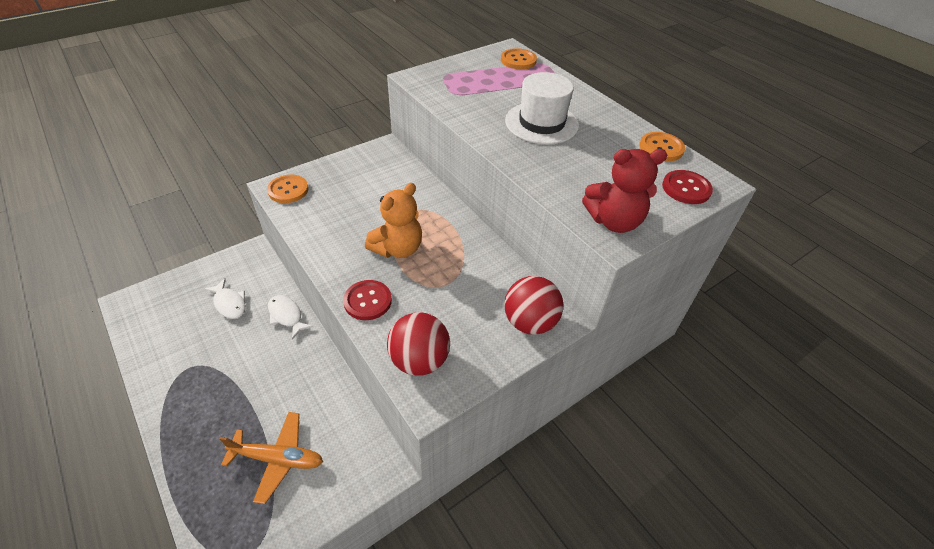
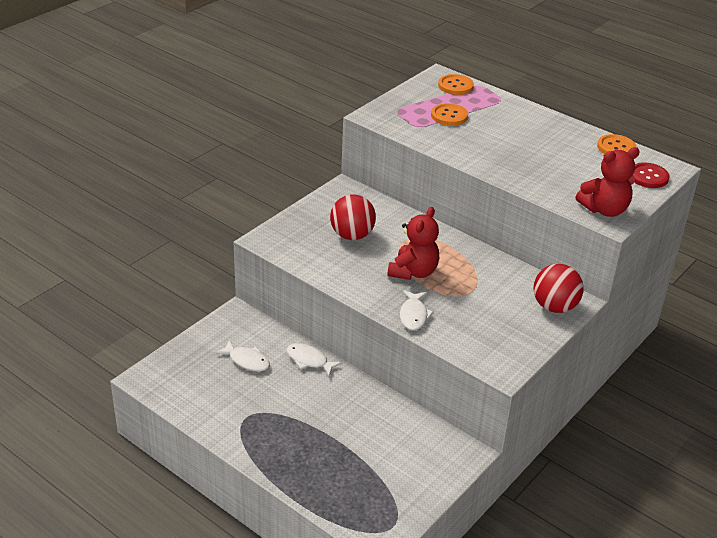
camera: 15 degrees left, 10 degrees down
(278, 459) = (375, 463): orange plane -> none
(288, 190) = (279, 241): orange button -> orange button (449, 116)
(367, 301) = (414, 315): red button -> white fish
(398, 249) = (413, 272): orange teddy bear -> red teddy bear
(419, 360) = (482, 348): red ball -> red ball (352, 235)
(541, 123) = (508, 141): white hat -> none

